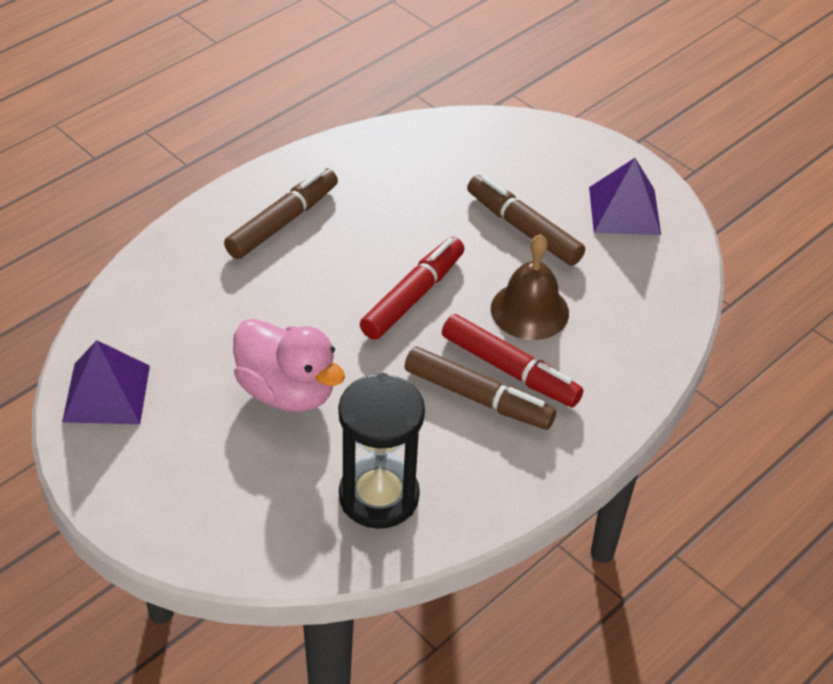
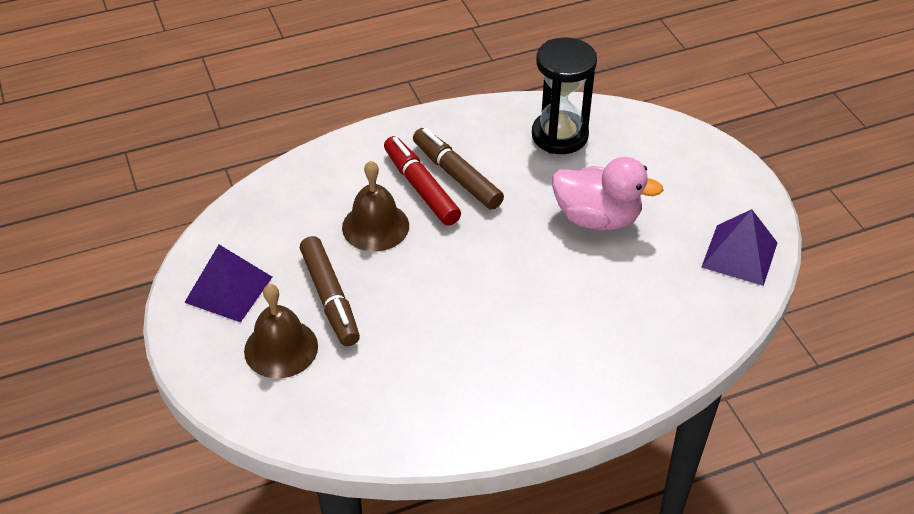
camera: 155 degrees left, 0 degrees up
(283, 222) = (545, 369): brown marker -> none
(287, 391) = (597, 218): pink duck -> pink duck turned 135 degrees clockwise
(413, 296) = (462, 264): red marker -> none
(535, 176) = (281, 348): none -> brown bell

